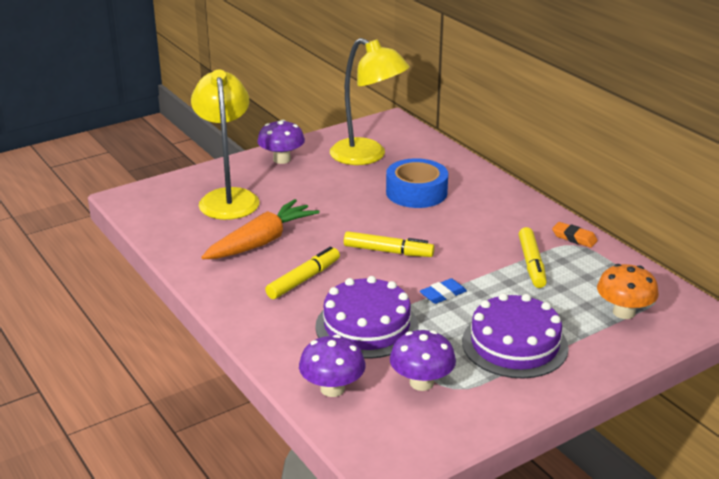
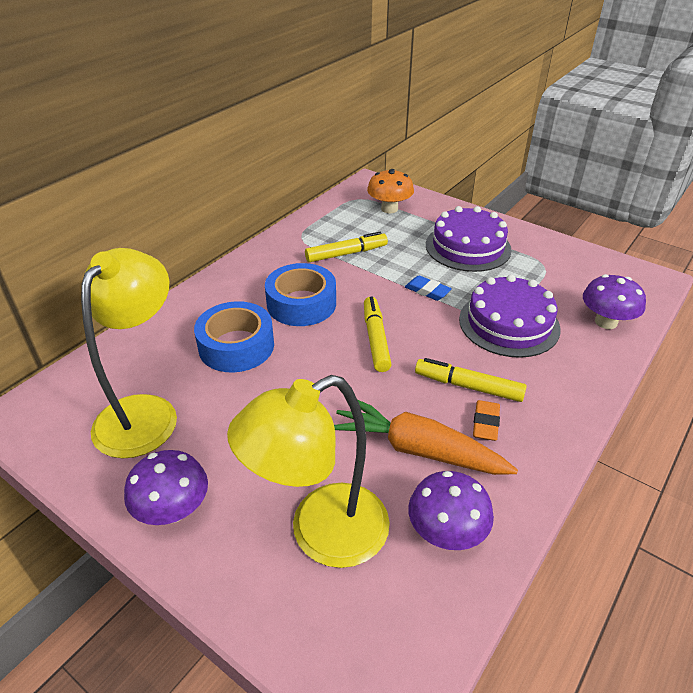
camera: 110 degrees left, 10 degrees up
(421, 382) = (553, 280): purple mushroom -> purple mushroom (446, 532)
(457, 226) = (301, 304): none -> blue tape
(574, 238) = (290, 238): orange eraser -> orange eraser (485, 423)

